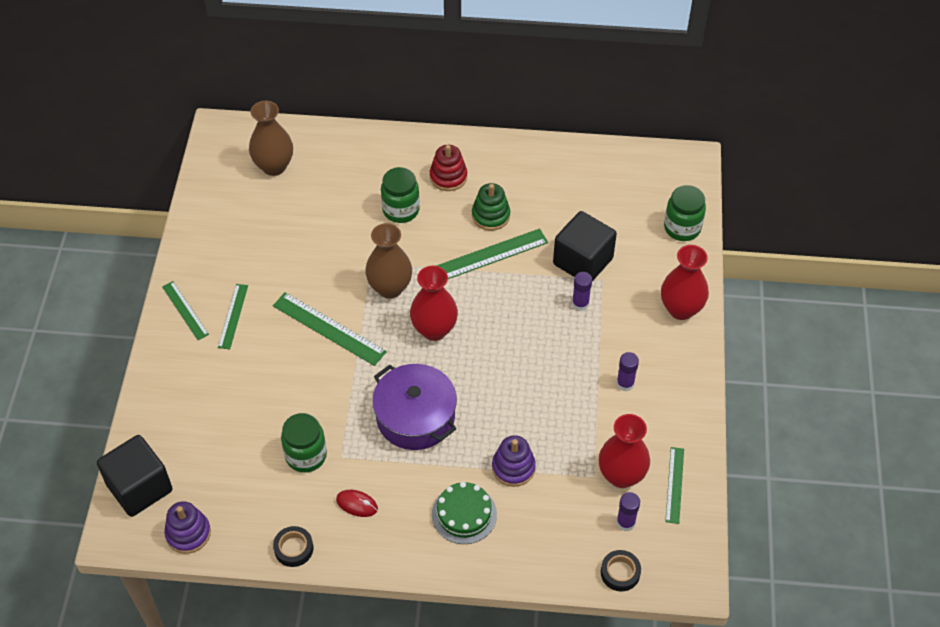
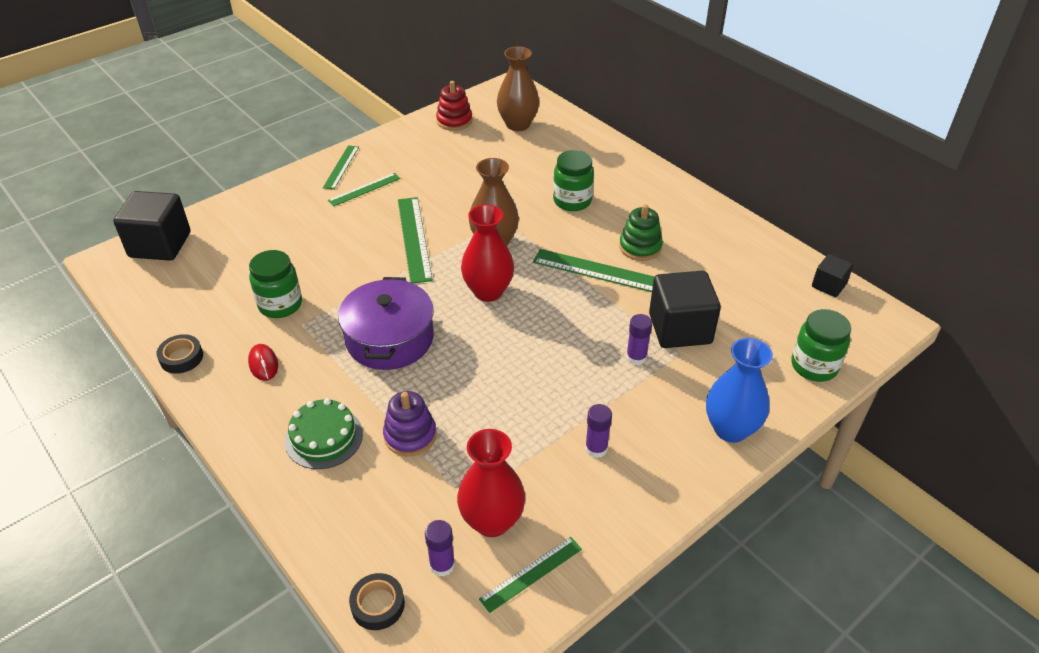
camera: 45 degrees right, 10 degrees down
(188, 533) = (141, 293): purple stacking toy -> none
(448, 177) = (639, 203): red stacking toy -> red stacking toy (454, 121)
(633, 158) = (828, 285): none -> black cube
(681, 309) = (730, 429): red vase -> blue vase

